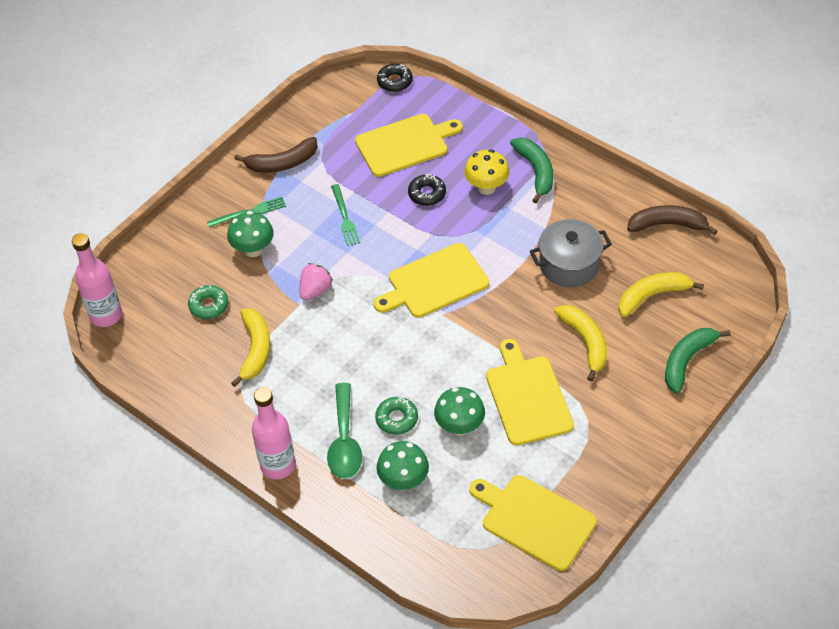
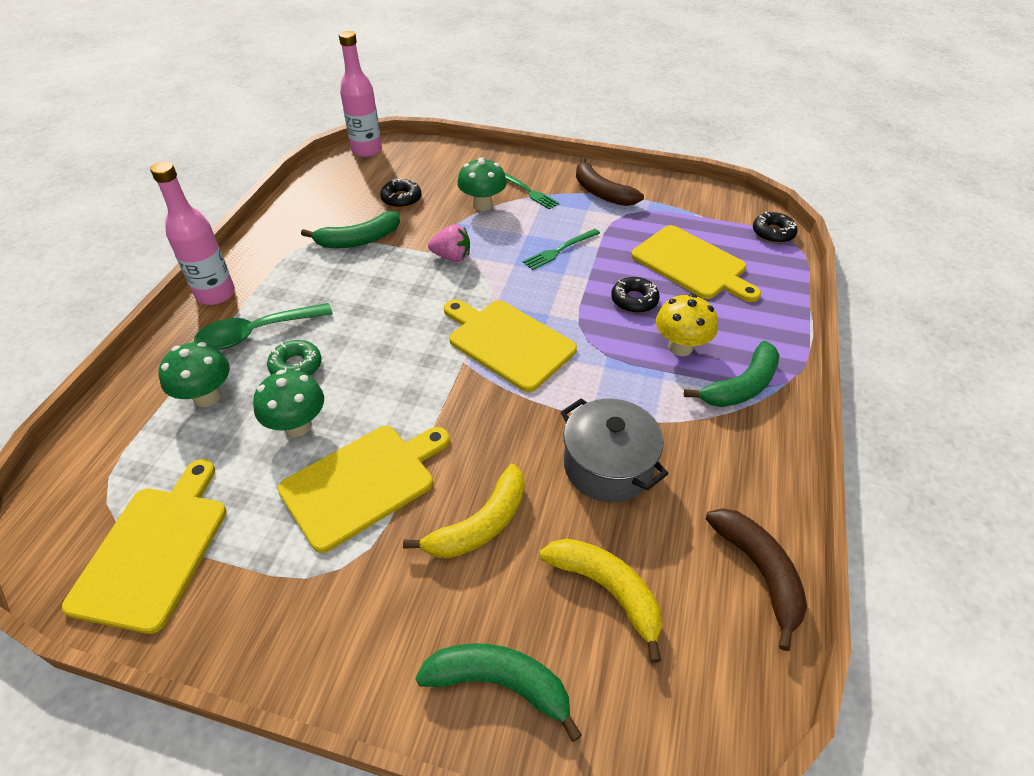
camera: 65 degrees right, 5 degrees down
(209, 305) = (401, 199): green donut -> black donut
(255, 350) = (359, 240): yellow banana -> green banana

